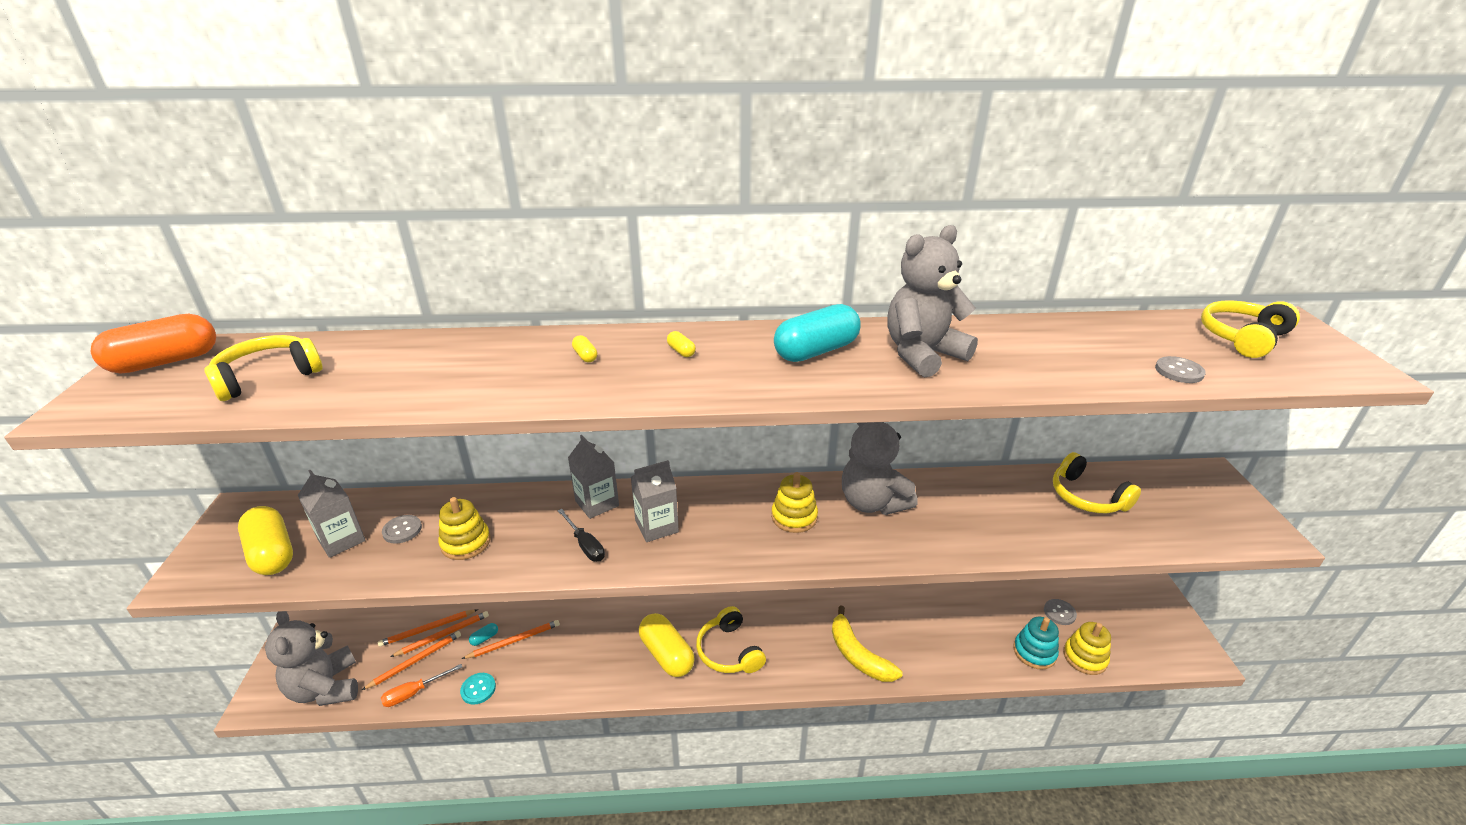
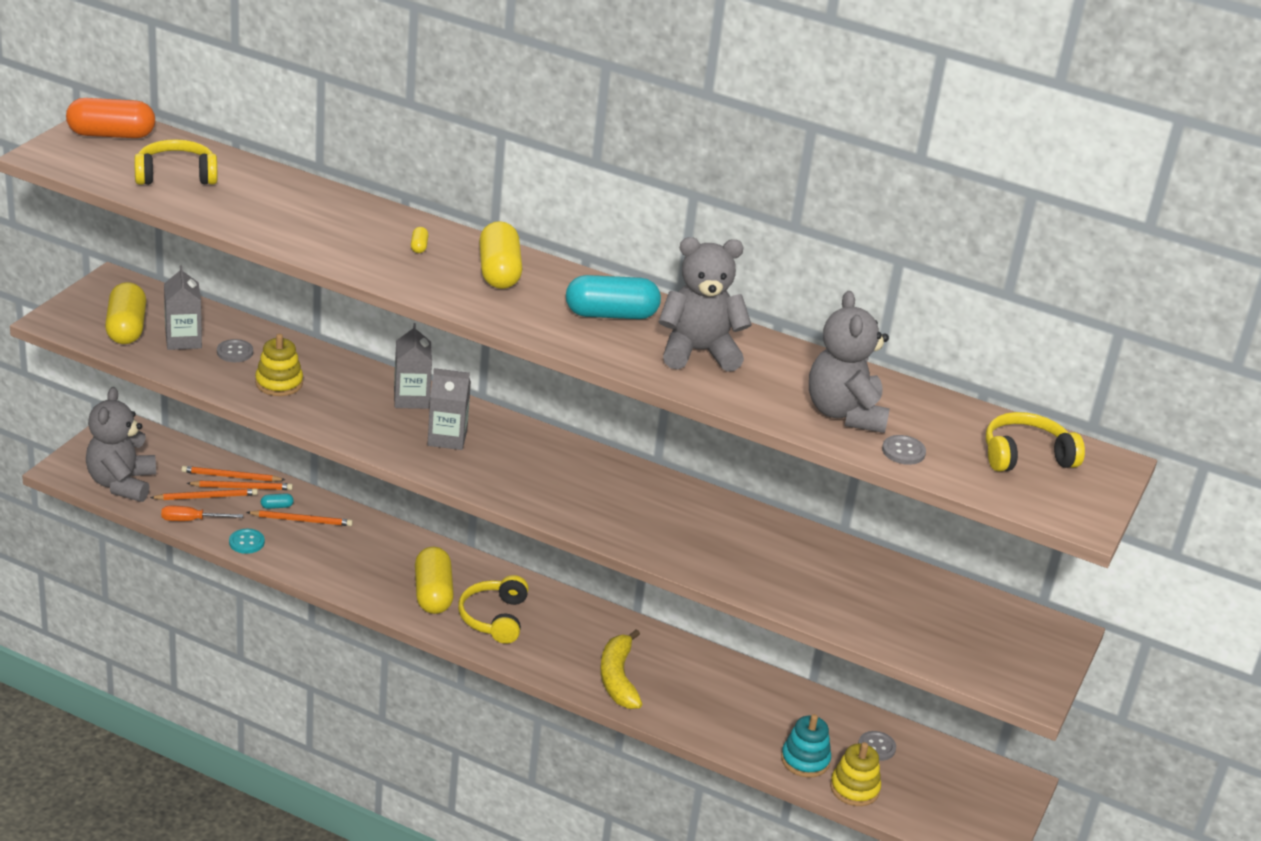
camera: 25 degrees right, 0 degrees up
(585, 545) = (374, 426): black screwdriver -> none
(681, 351) = (499, 272): yellow capsule -> yellow capsule, size x2.48
(794, 517) = (577, 483): yellow stacking toy -> none
(872, 503) = (664, 503): grey teddy bear -> grey teddy bear (845, 413)
(1087, 496) = (889, 589): yellow headphones -> none

